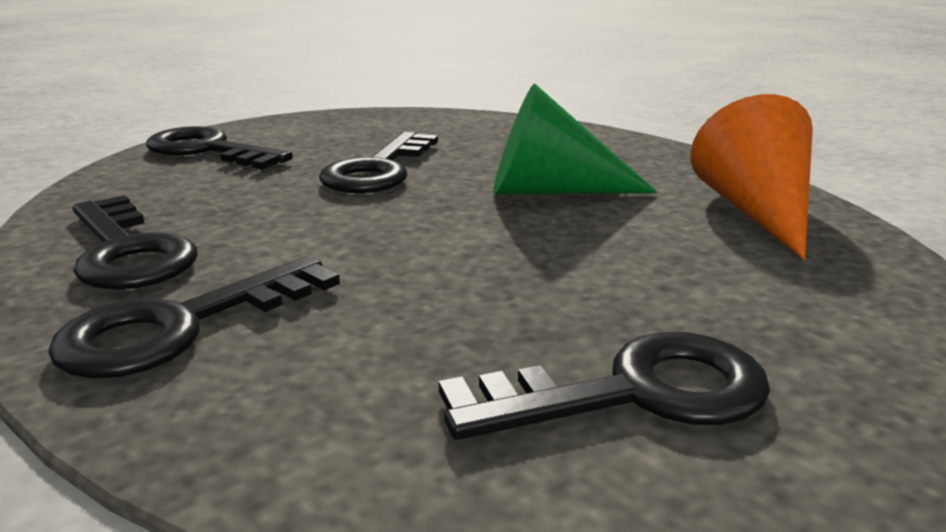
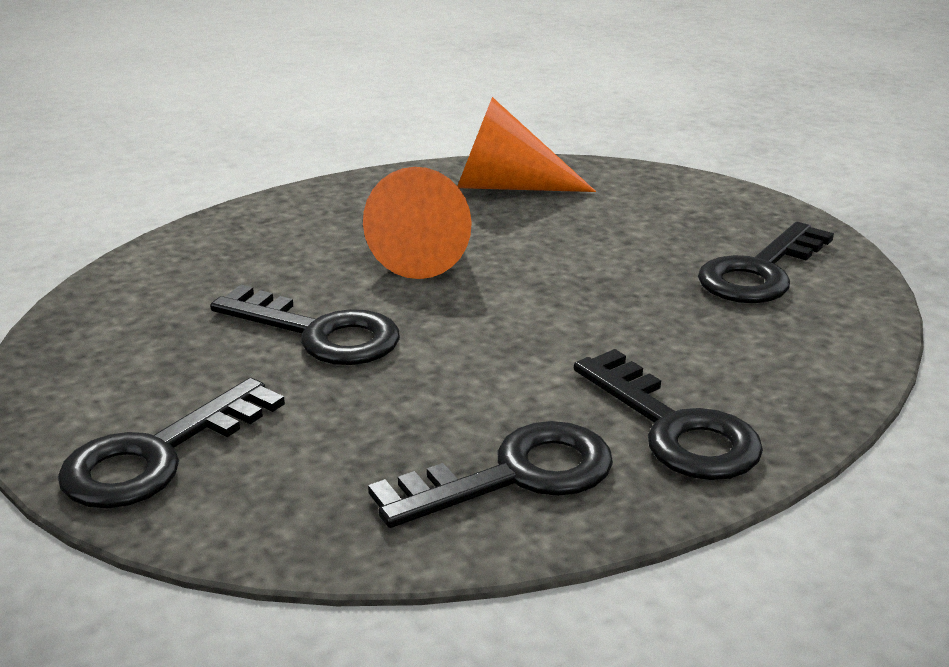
camera: 80 degrees left, 5 degrees up
(550, 191) = (427, 253): green cone -> orange cone
(633, 393) = (760, 272): black key -> black key turned 135 degrees counterclockwise

